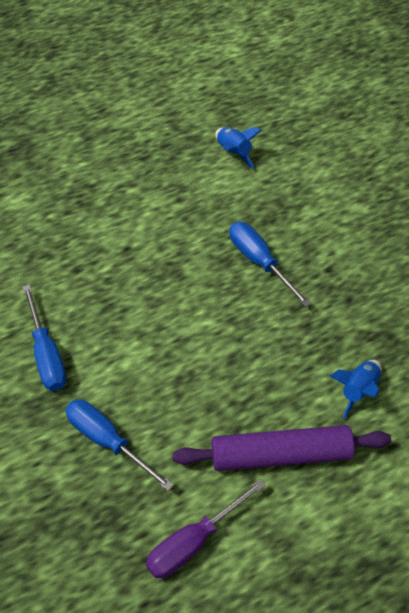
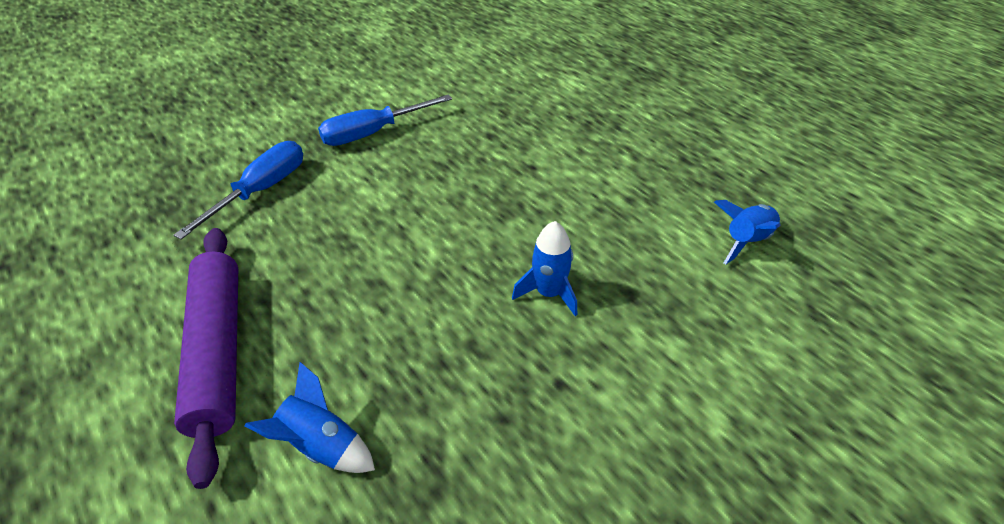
camera: 80 degrees right, 10 degrees down
(193, 542) = (114, 277): purple screwdriver -> none
(259, 262) = (549, 293): blue screwdriver -> blue rocket

